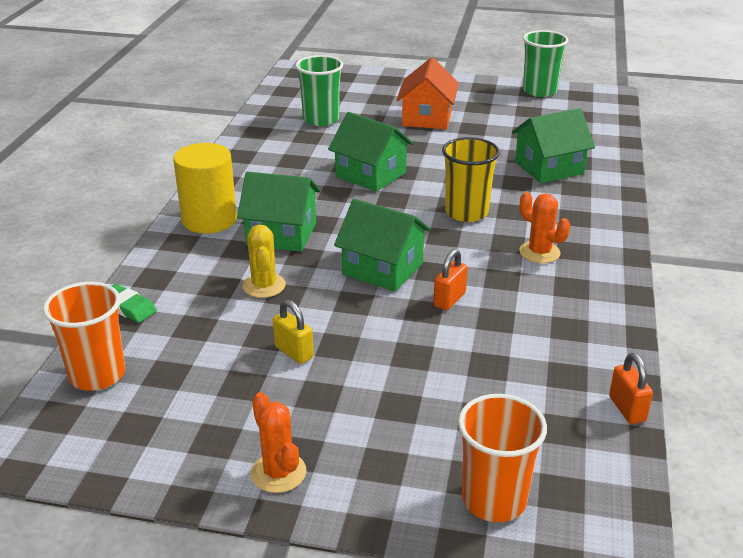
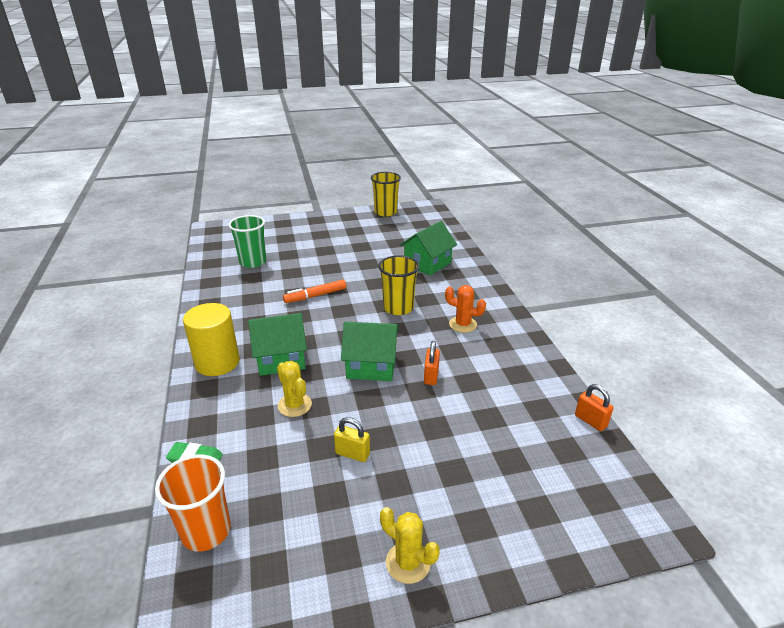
camera: 25 degrees left, 0 degrees up
(278, 472) = (408, 562): orange cactus -> yellow cactus
(370, 174) = (315, 296): green house -> orange marker
(427, 118) = (326, 245): orange house -> none
(494, 499) = (564, 522): orange cup -> none
(539, 91) = (385, 212): green cup -> yellow cup

